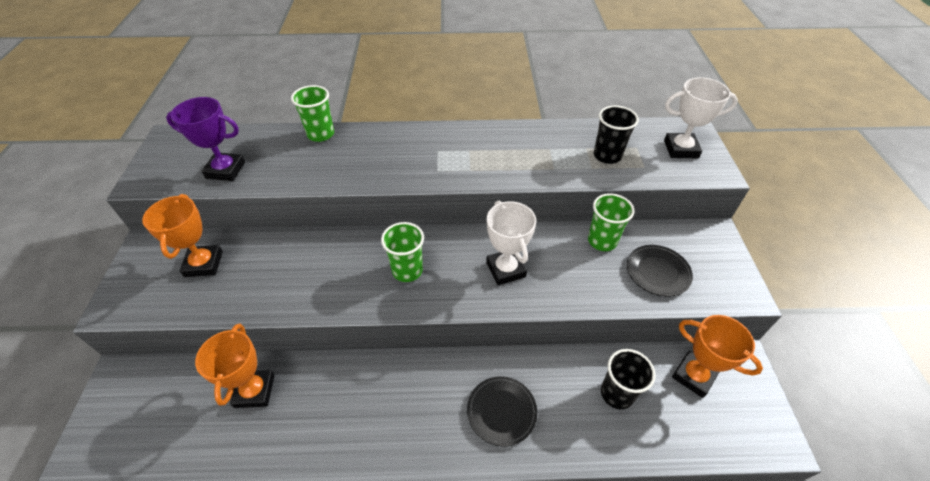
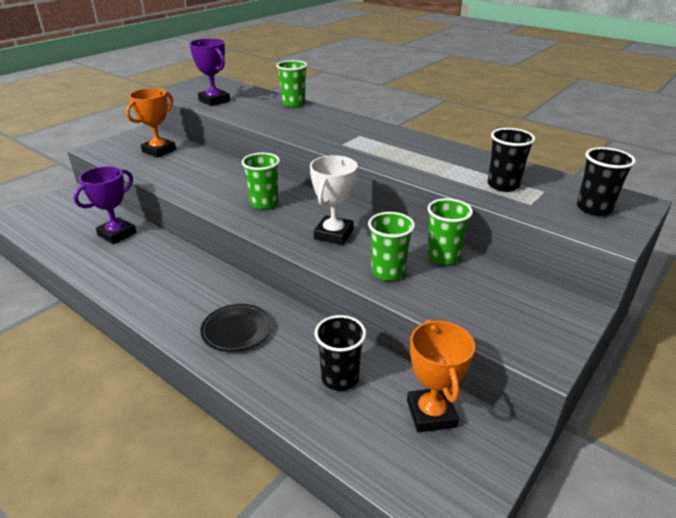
camera: 40 degrees right, 15 degrees down
(254, 391) = (117, 234): orange trophy -> purple trophy
(586, 283) = (388, 272): none -> green cup
(657, 272) = (467, 298): black plate -> none
(680, 149) = (594, 208): white trophy -> black cup

